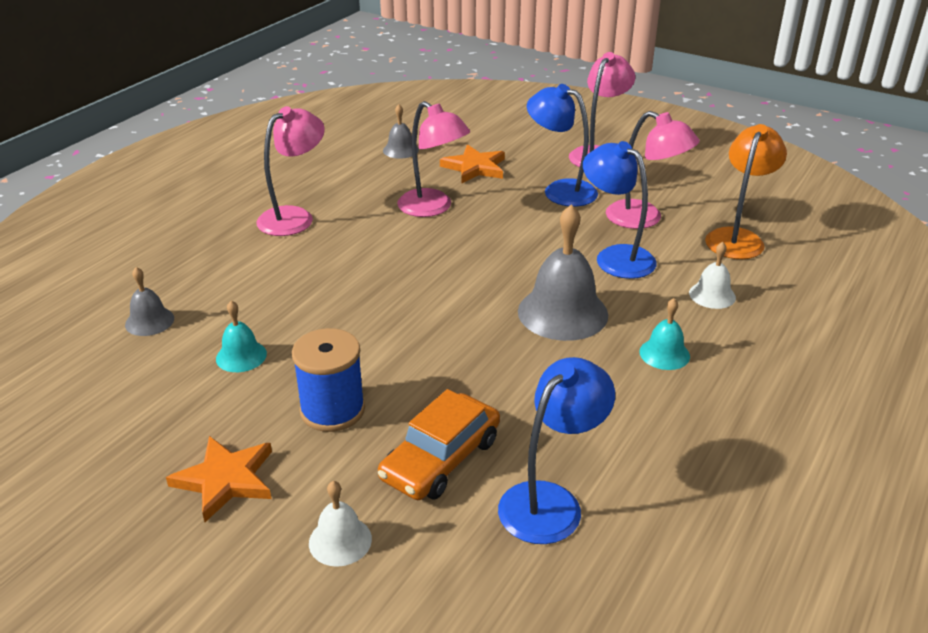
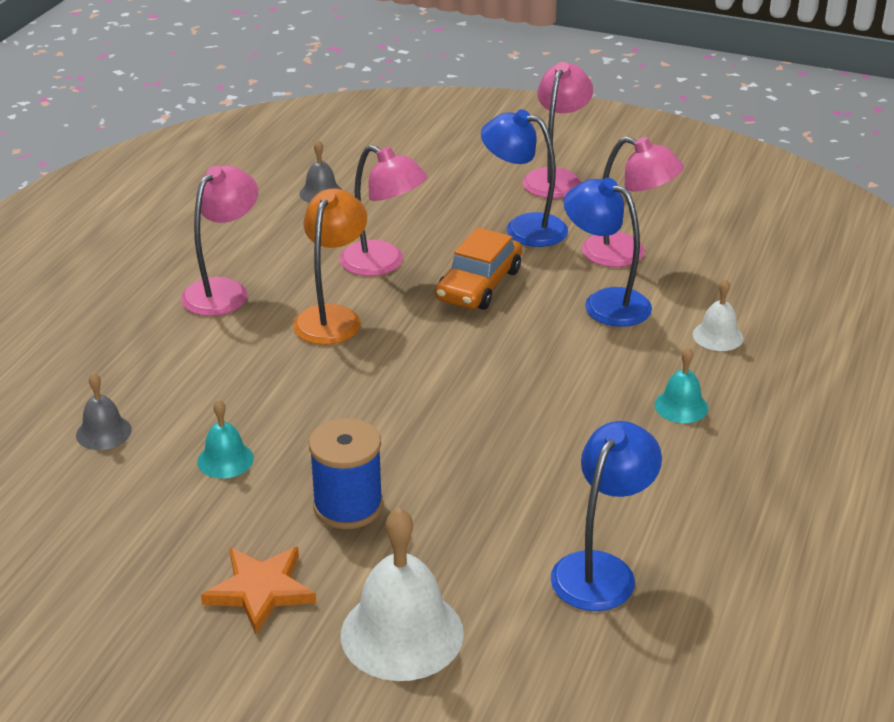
camera: 10 degrees left, 0 degrees up
(340, 541) = (402, 633): white bell -> white bell, size x1.92
(440, 459) = (478, 542): orange car -> orange car (479, 285)
(475, 167) = (417, 208): orange star -> none
(562, 312) = (563, 373): grey bell -> none
(737, 238) = (732, 267): orange lamp -> orange lamp (332, 317)

